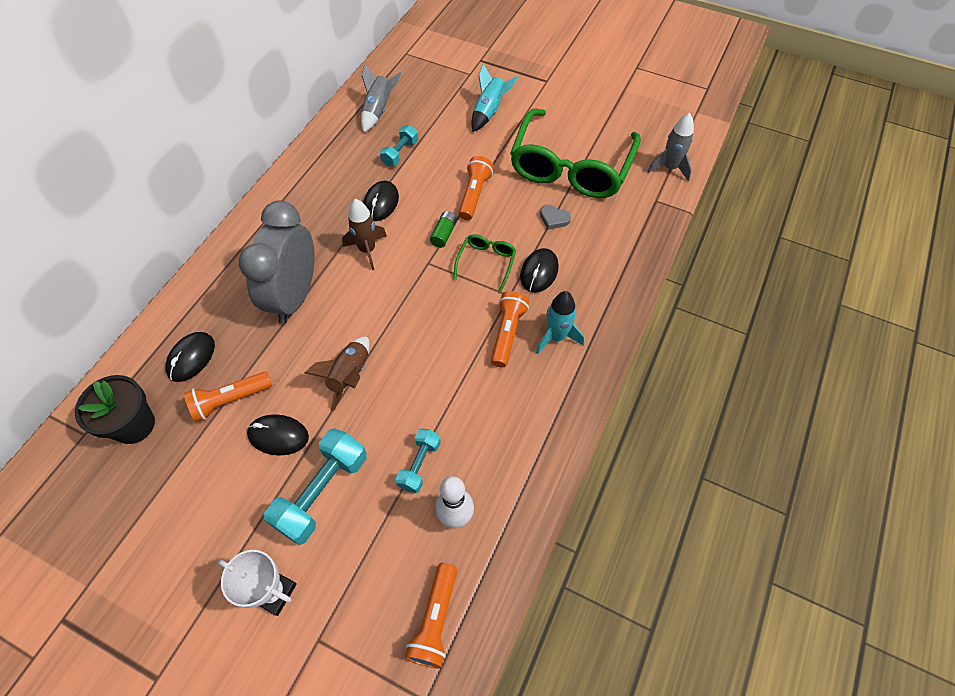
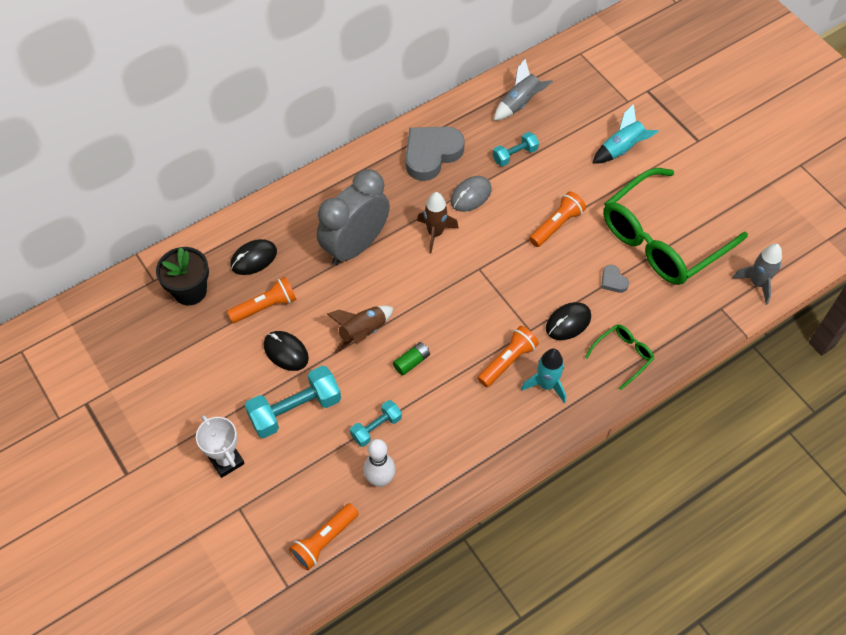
camera: 30 degrees right, 0 degrees up
(230, 400) = (265, 306): orange flashlight -> orange flashlight turned 150 degrees clockwise
(322, 184) = (431, 154): none -> grey heart
(381, 203) = (471, 195): black mouse -> grey mouse
(444, 234) = (507, 249): green battery -> green battery (411, 362)
(486, 262) = (528, 292): green glasses -> green glasses (623, 356)

